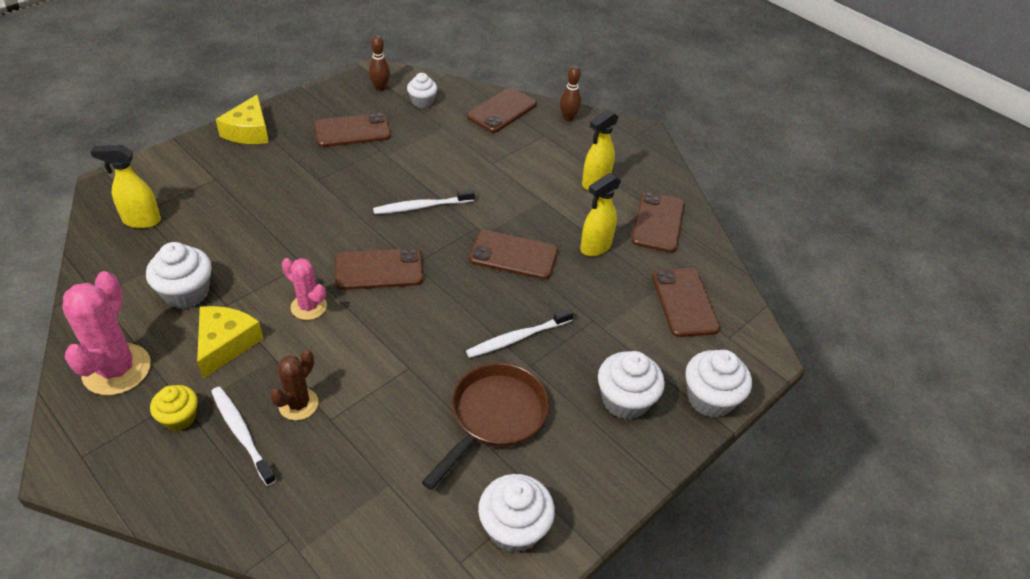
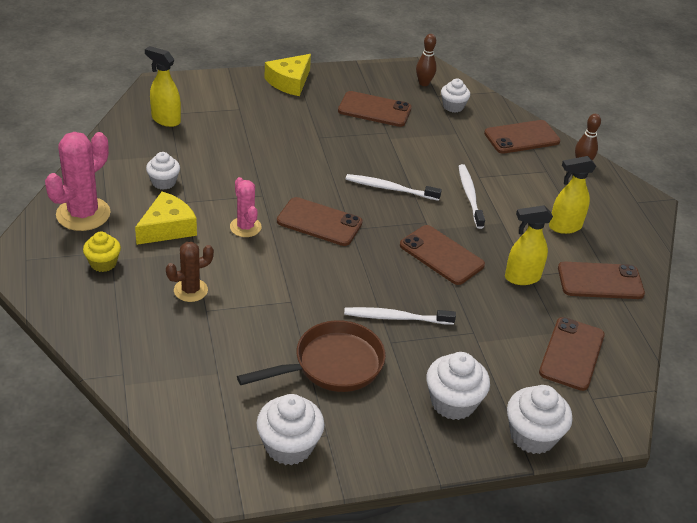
camera: 30 degrees right, 5 degrees down
(186, 293) = (163, 182): white cupcake -> white cupcake, size x0.64
(241, 433) = (138, 291): white toothbrush -> white toothbrush (469, 195)
(658, 222) = (600, 281): brown phone -> brown phone turned 45 degrees clockwise

